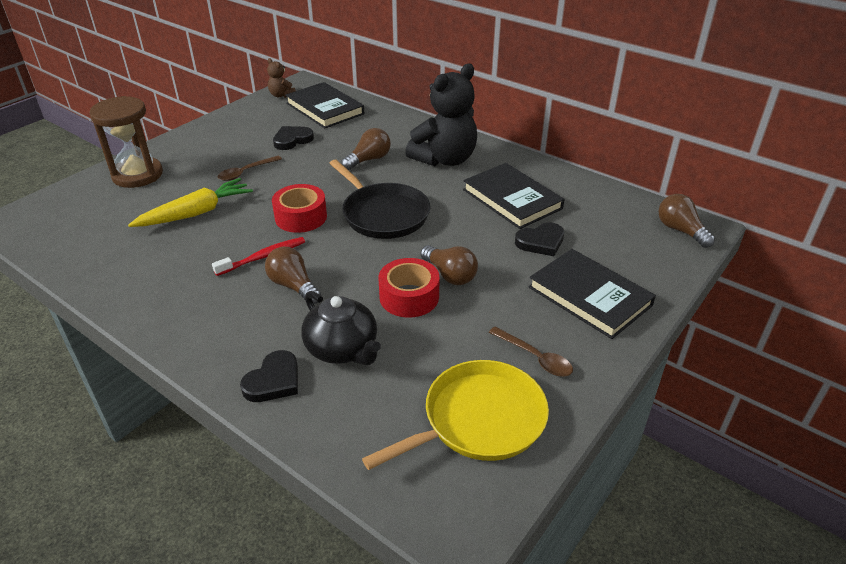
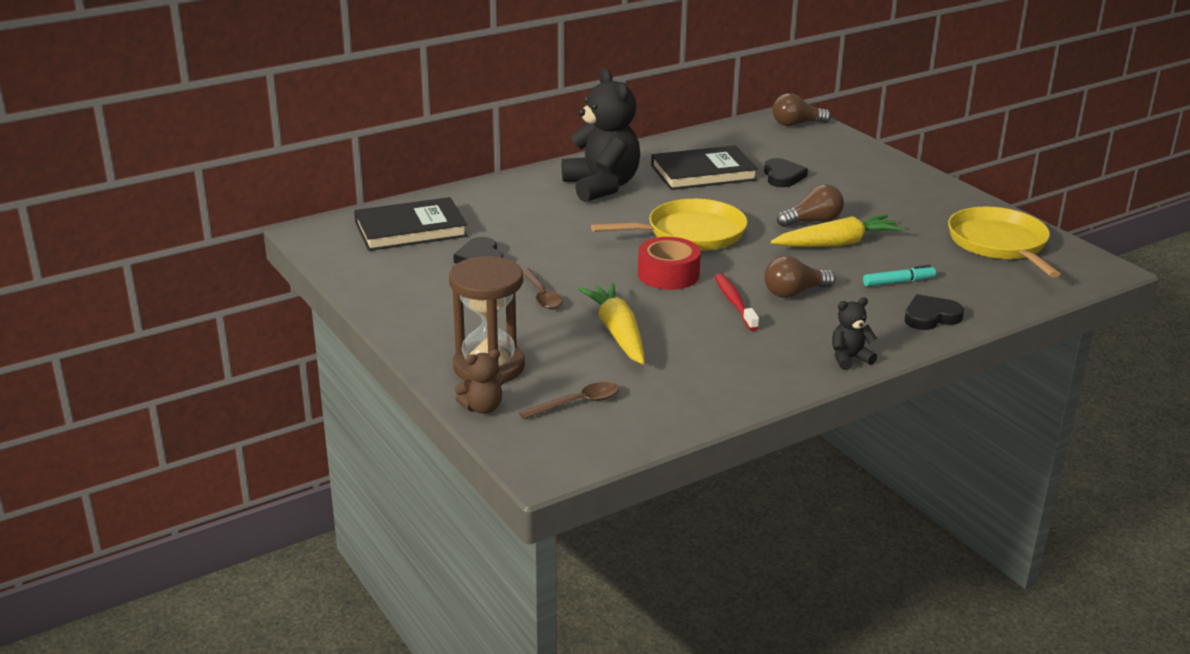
camera: 70 degrees left, 10 degrees down
(175, 336) = (849, 359): none -> black teddy bear
(273, 381) = (931, 317): black heart -> black heart turned 75 degrees counterclockwise
(281, 95) = (338, 251): brown teddy bear -> brown teddy bear (482, 408)
(342, 349) = (898, 282): black teapot -> turquoise marker
(369, 160) = (569, 223): brown light bulb -> none
(383, 214) = (691, 233): black pan -> yellow pan
(409, 297) = (837, 243): red tape -> yellow carrot
(535, 357) = (937, 211): brown spoon -> brown spoon (577, 403)
(589, 296) = (869, 176): black book -> none

